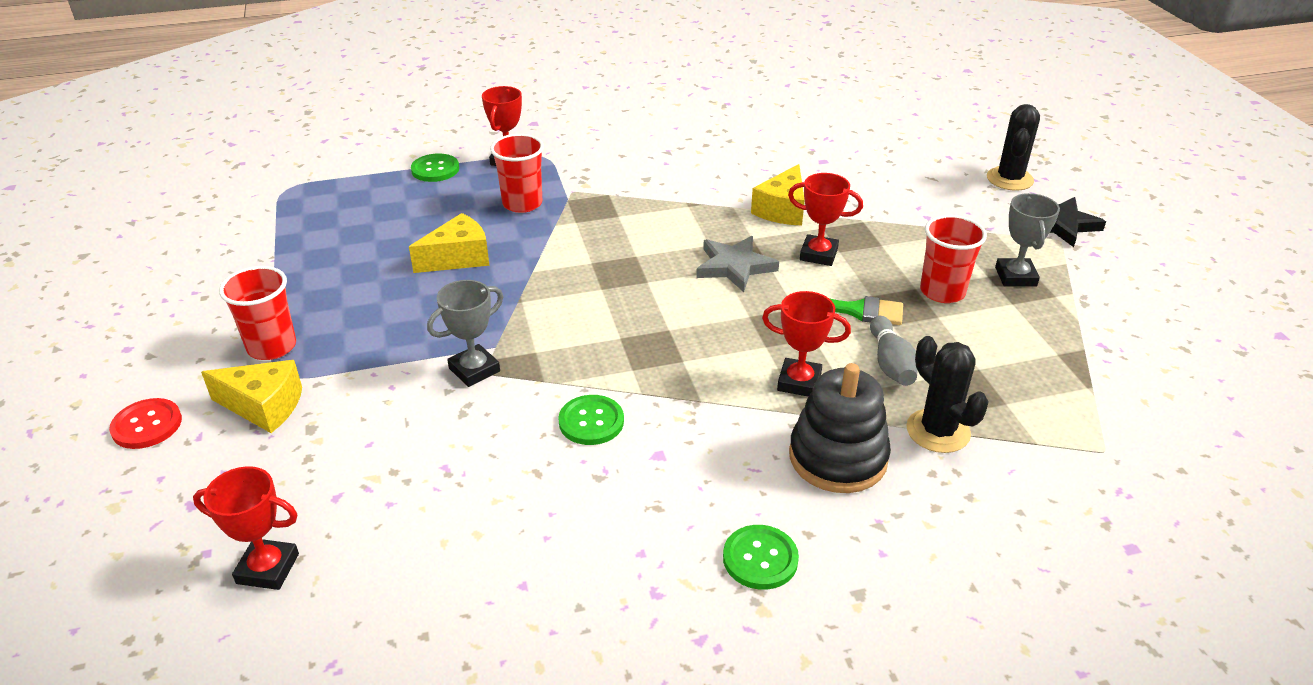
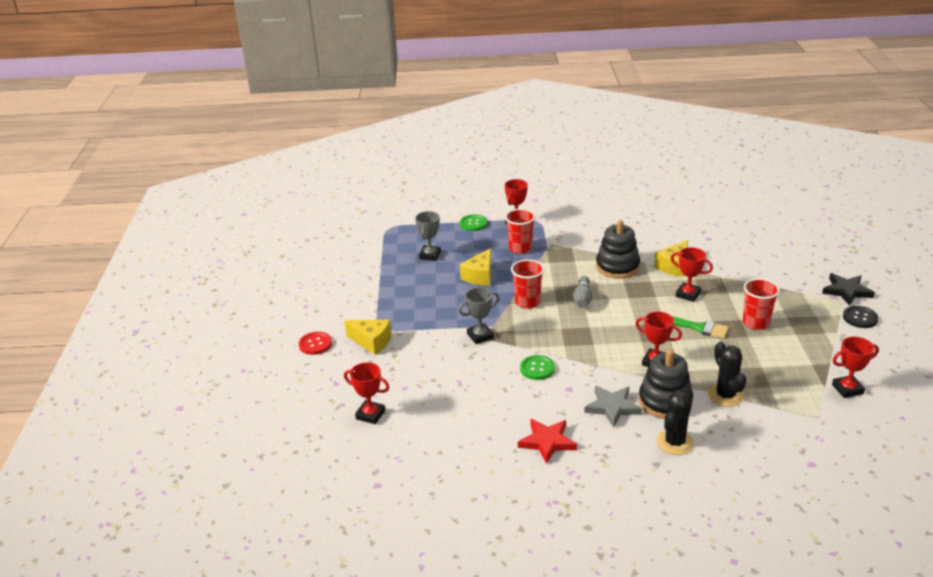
camera: 15 degrees right, 5 degrees down
(272, 347) = (377, 313): red cup -> red cup (527, 302)
(458, 258) = (480, 276): yellow cheese -> yellow cheese turned 135 degrees clockwise
(640, 577) = (547, 442): none -> red star
(691, 219) = (617, 267): none -> black stacking toy
(735, 266) = (636, 296): grey star -> grey star (612, 407)
(760, 559) = (610, 442): green button -> none
(890, 363) = (711, 358): grey bowling pin -> grey bowling pin (582, 299)
(1009, 179) = (825, 260): black cactus -> black cactus (674, 442)
(1015, 277) = (805, 319): grey trophy -> grey trophy (430, 255)
(1097, 265) = (860, 318): none -> black button
(1130, 392) = (847, 389): none -> red trophy

